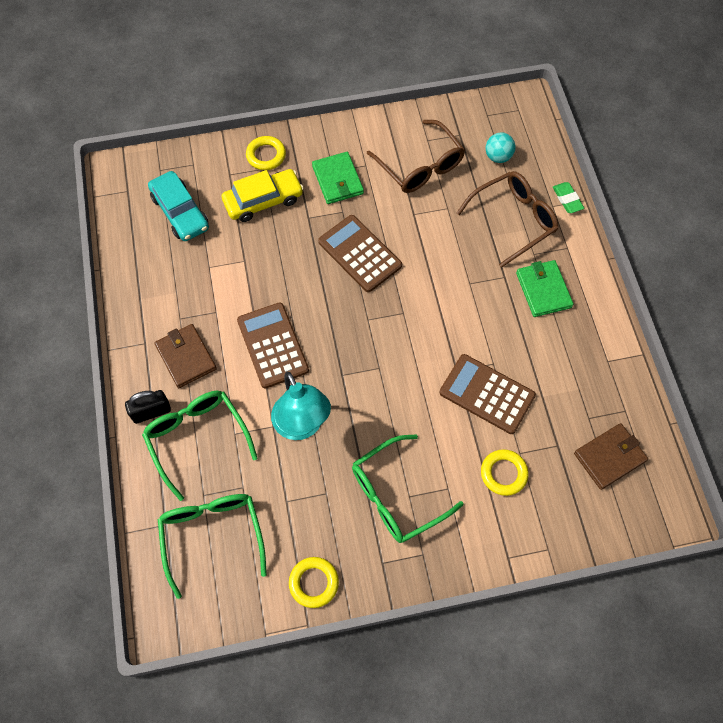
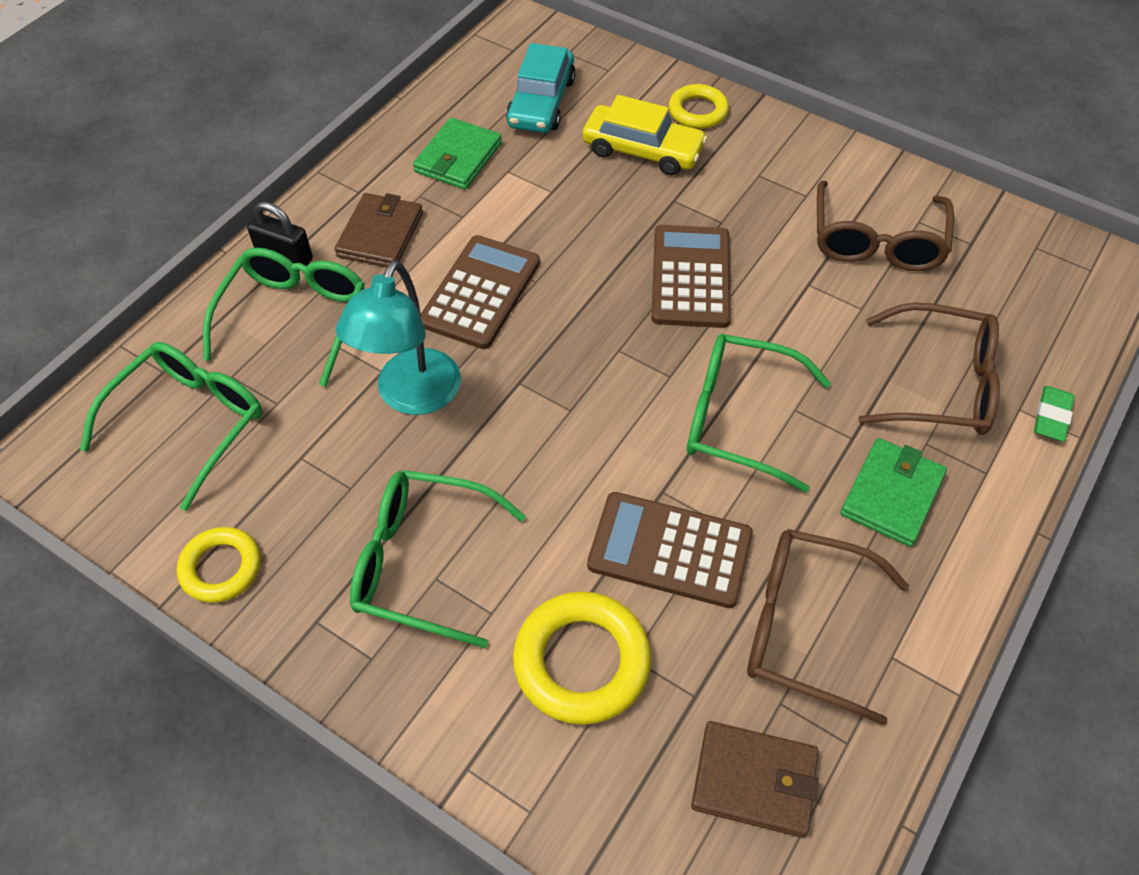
camera: 45 degrees right, 10 degrees down
(337, 180) = (753, 187): green wallet -> green wallet (458, 158)
(453, 308) = (740, 419): none -> green glasses
(487, 394) = (670, 550): brown calculator -> brown calculator turned 60 degrees counterclockwise
(498, 157) = (999, 301): turquoise ball -> none
(503, 473) = (581, 662): yellow ring -> yellow ring, size x1.59
(568, 378) = (806, 628): none -> brown glasses

